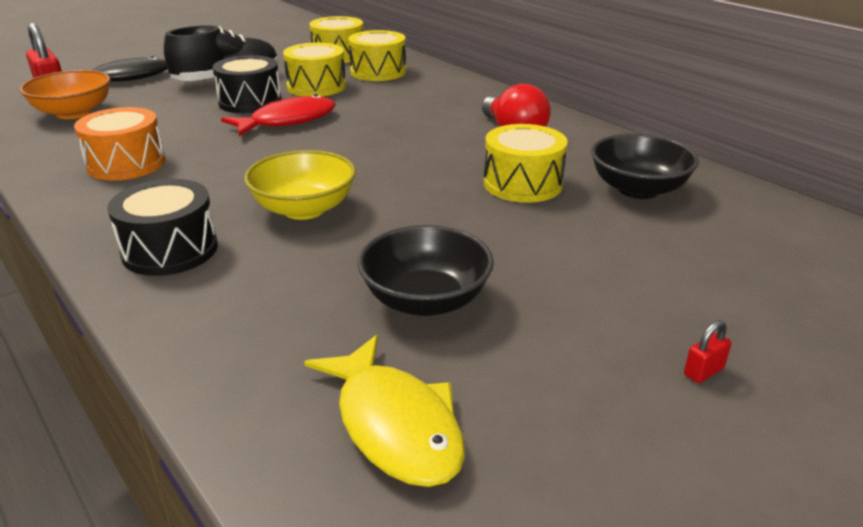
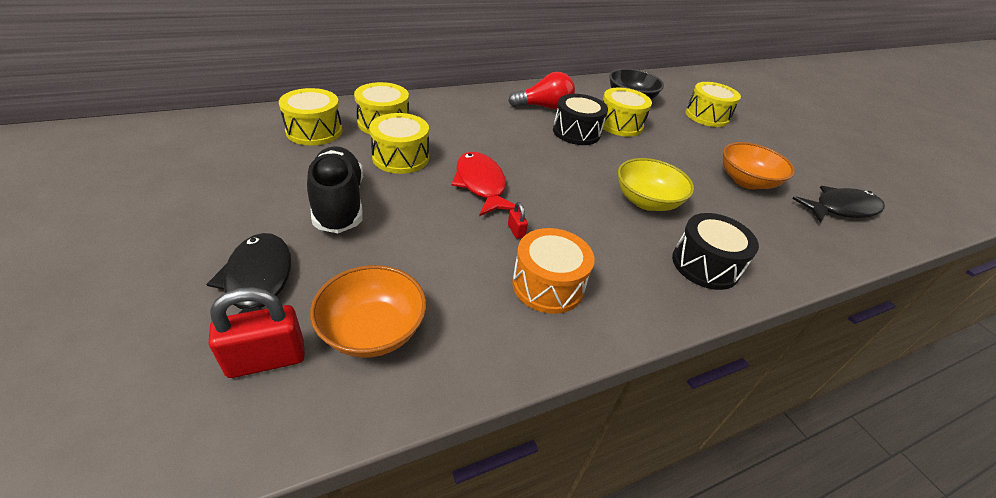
camera: 80 degrees left, 10 degrees up
(250, 102) = (419, 198): black drum -> black drum (576, 132)
(395, 425) = (841, 209): yellow fish -> black fish
(425, 300) = (746, 181): black bowl -> orange bowl
(674, 267) = (707, 116): none -> yellow drum
(703, 371) = (781, 136): red padlock -> red padlock (516, 231)

